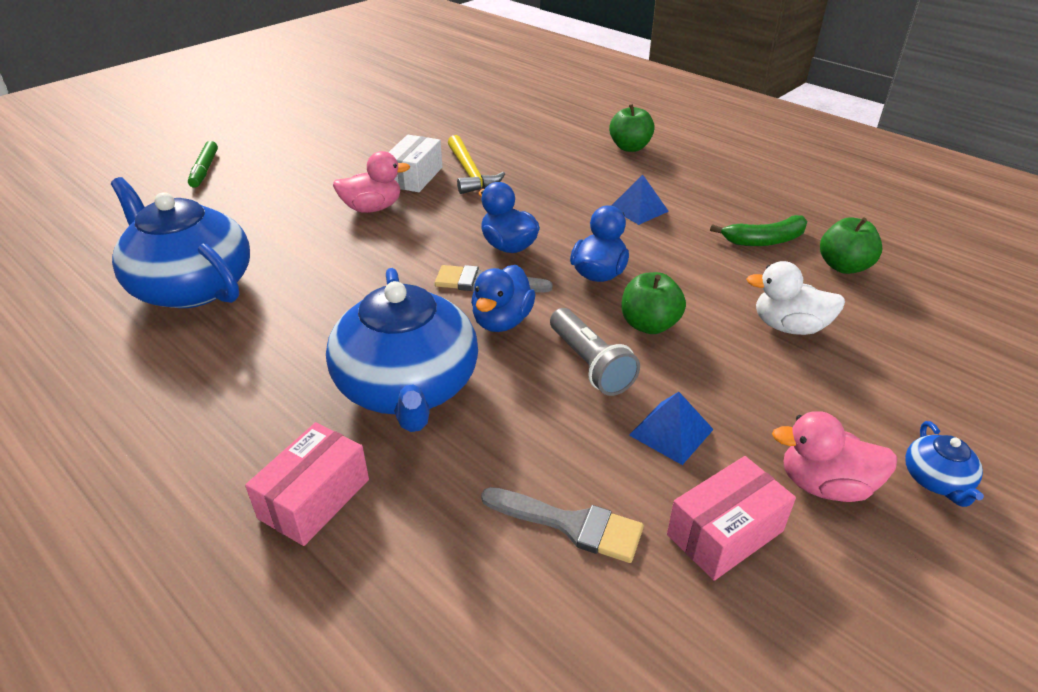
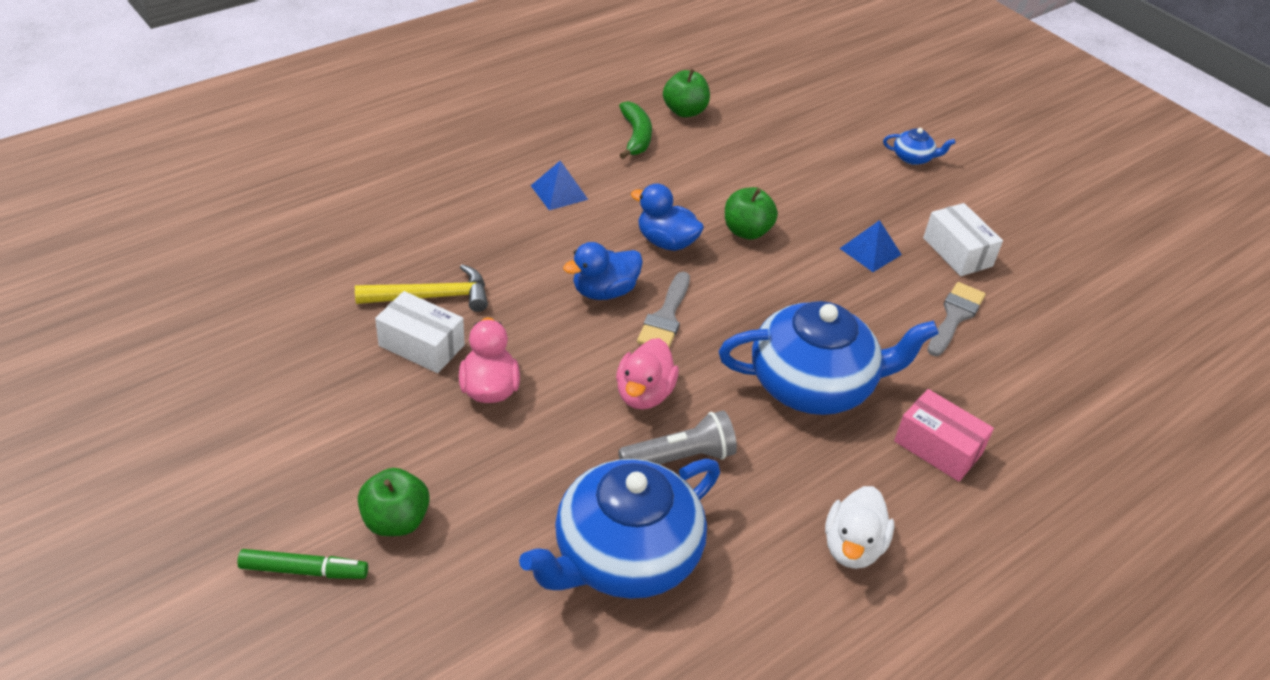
camera: 85 degrees left, 5 degrees up
(502, 321) = (729, 314): blue duck -> none
(590, 364) = (794, 274): grey flashlight -> grey flashlight (680, 458)
(630, 147) = (421, 166): green apple -> green apple (395, 520)
(725, 533) = (957, 252): pink box -> white box
(789, 327) = (759, 163): white duck -> white duck (852, 547)
(824, 485) = (918, 201): pink duck -> pink duck (644, 394)

